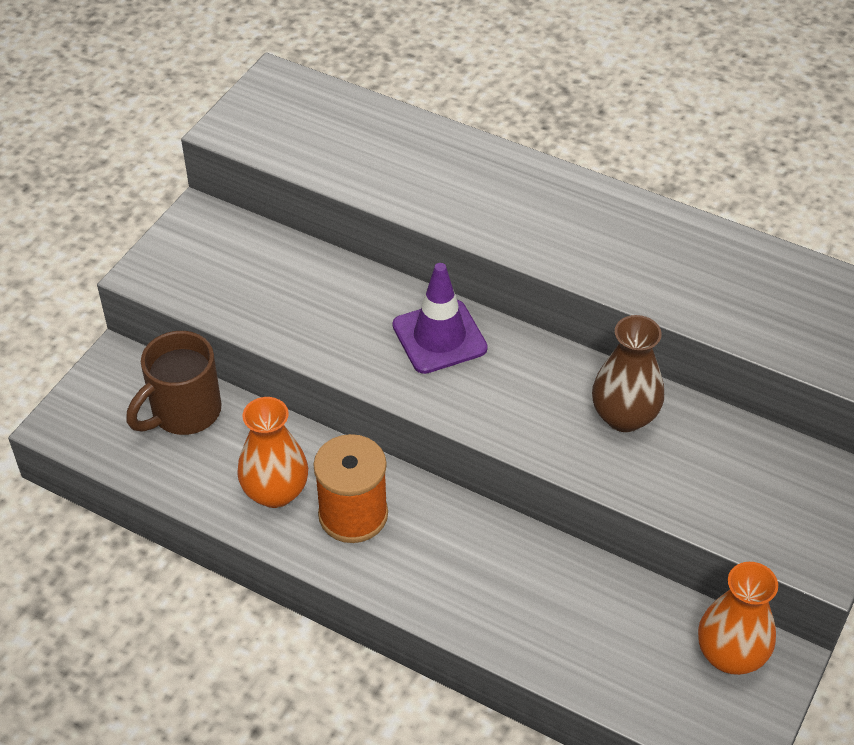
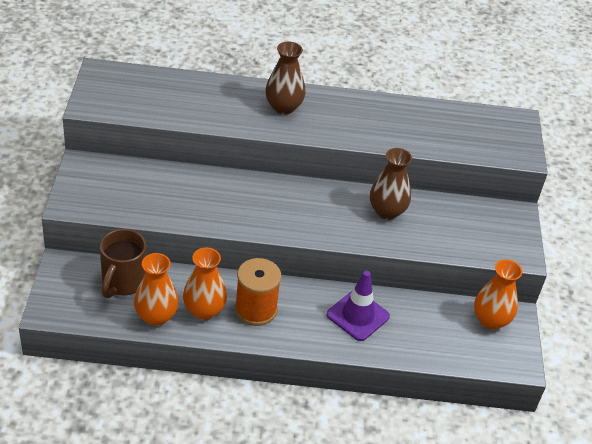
camera: 30 degrees left, 5 degrees down
(201, 479) = (156, 316): none -> orange vase
(439, 337) = (265, 196): purple traffic cone -> purple traffic cone (358, 315)
(522, 199) = (283, 107): none -> brown vase

